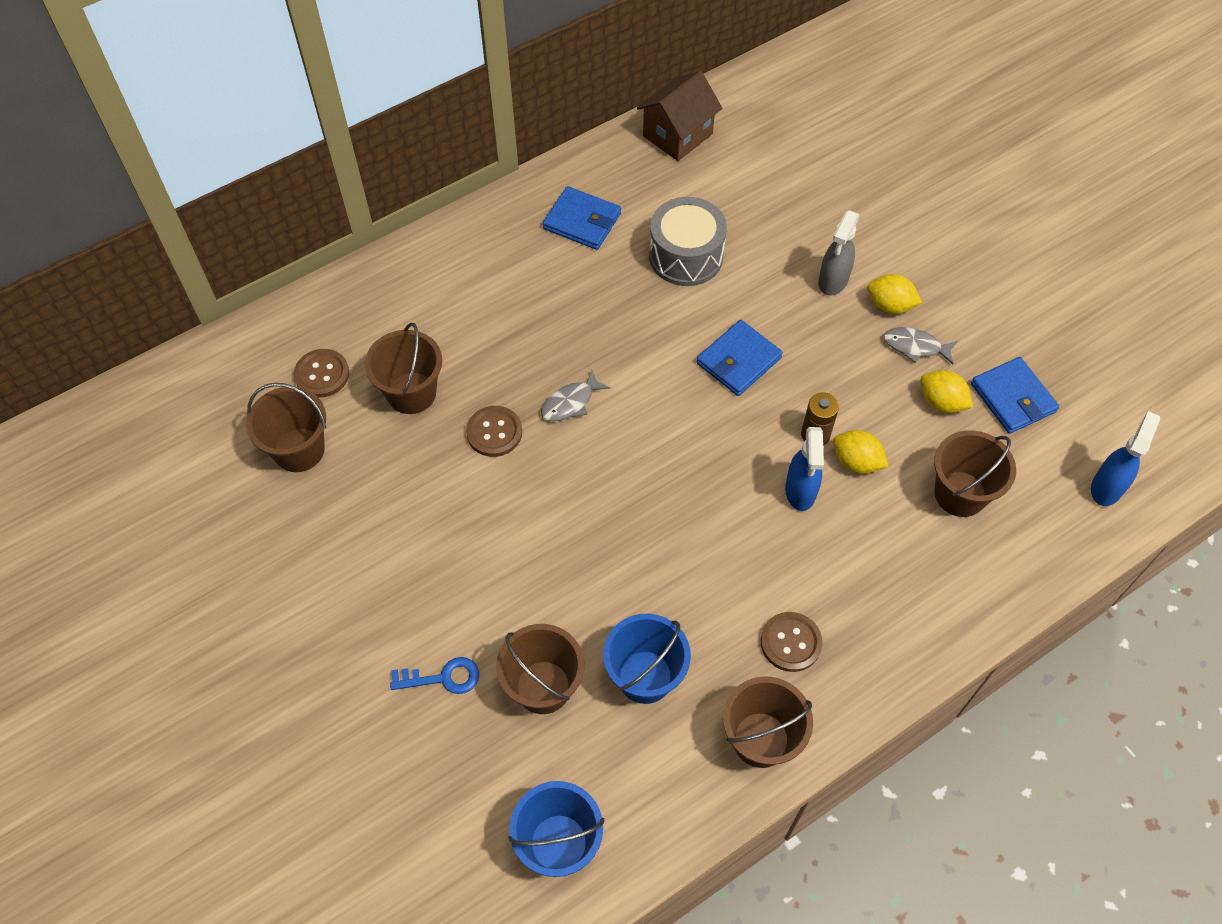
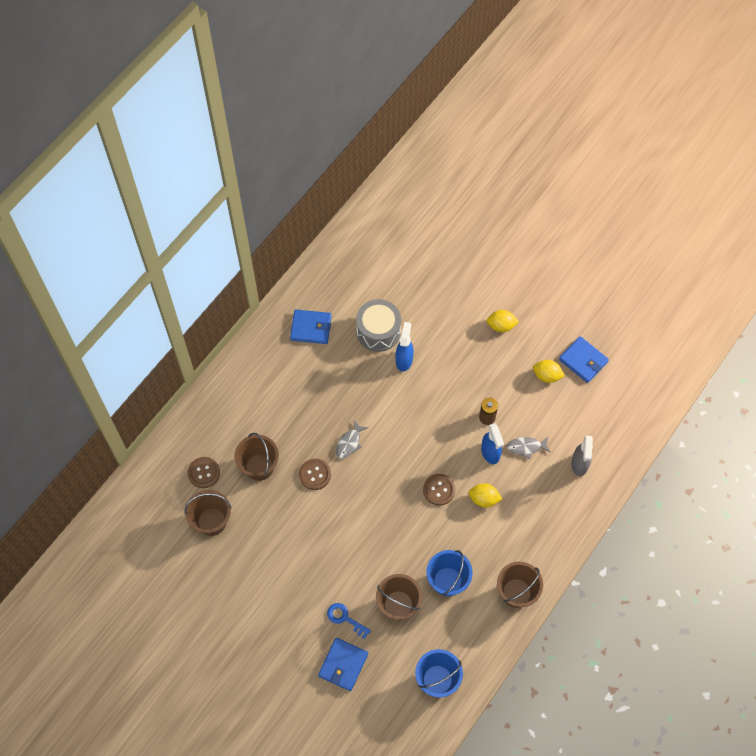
camera: 20 degrees left, 5 degrees up
(443, 677) = (345, 618): blue key -> blue key turned 120 degrees counterclockwise
(677, 135) = (344, 253): brown house -> none
(738, 360) = (431, 387): blue wallet -> blue wallet (343, 665)
(790, 642) = (514, 537): brown button -> brown button (439, 490)
(833, 281) = (465, 320): grey spray bottle -> grey spray bottle (579, 464)
(856, 462) = (513, 426): yellow lemon -> yellow lemon (484, 499)
(915, 347) = (523, 347): grey fish -> grey fish (526, 447)
(960, 494) = (572, 426): brown bucket -> none
(1106, 487) = (645, 396): blue spray bottle -> blue spray bottle (404, 360)

